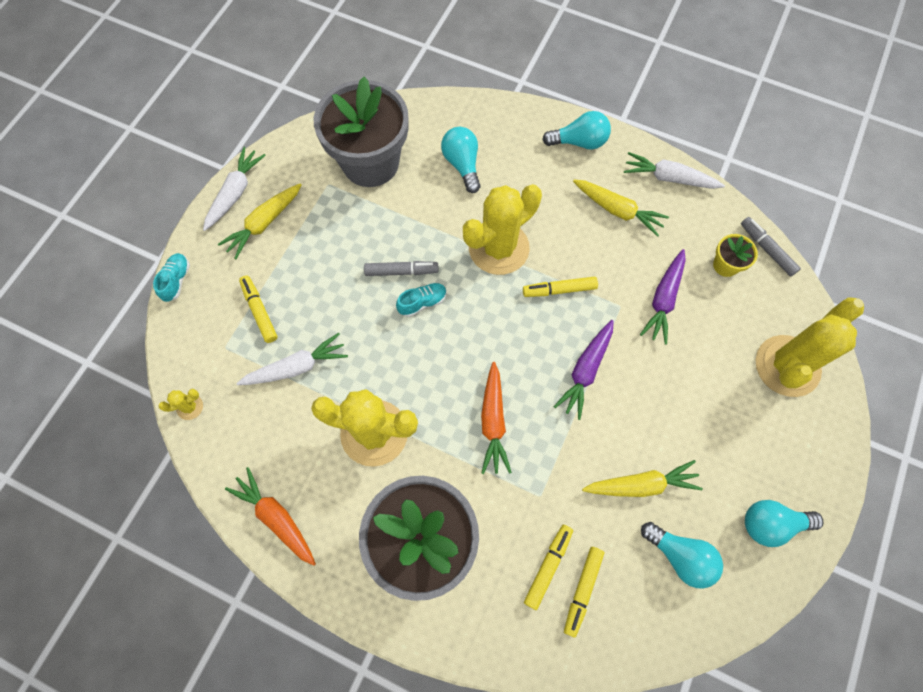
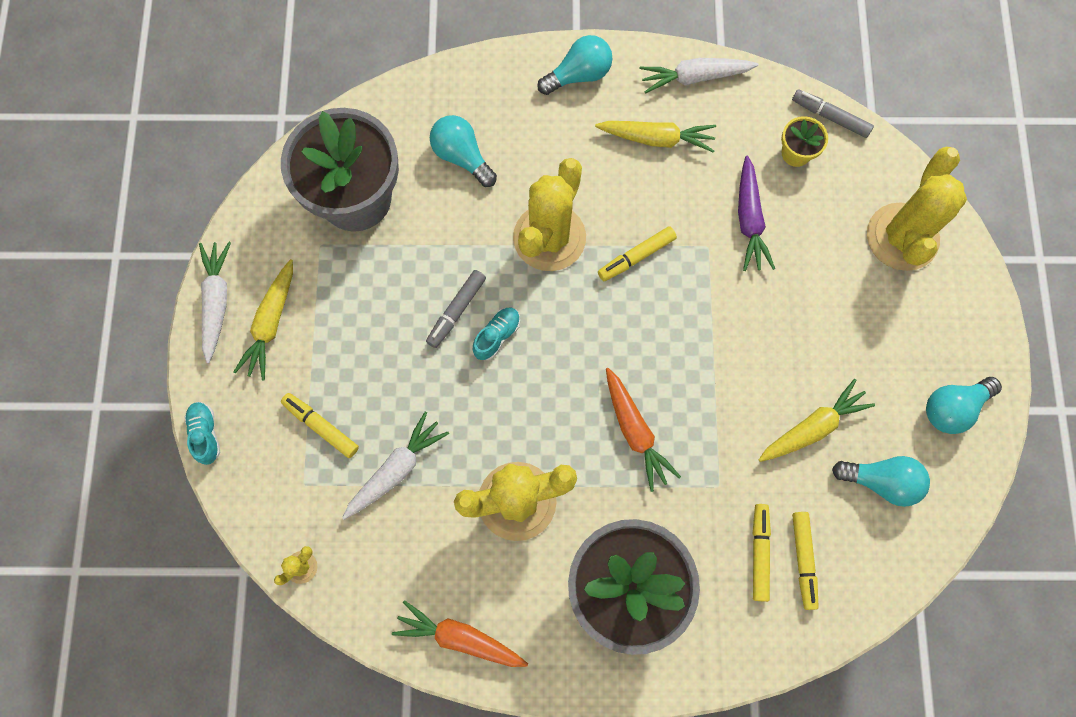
camera: 25 degrees left, 5 degrees up
(401, 271) = (456, 311): grey marker -> grey marker turned 150 degrees clockwise
(585, 371) = (704, 334): purple carrot -> none

